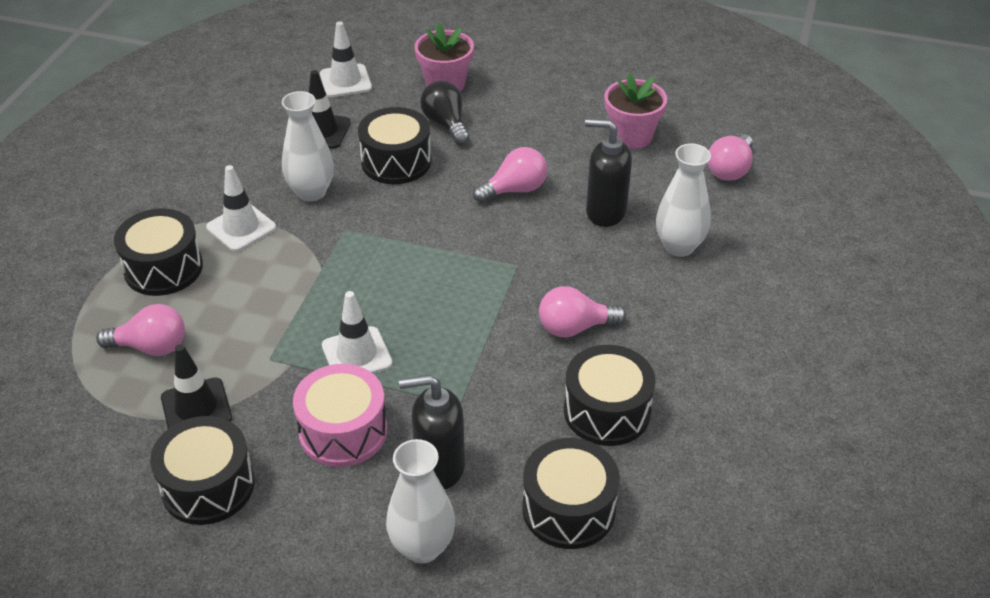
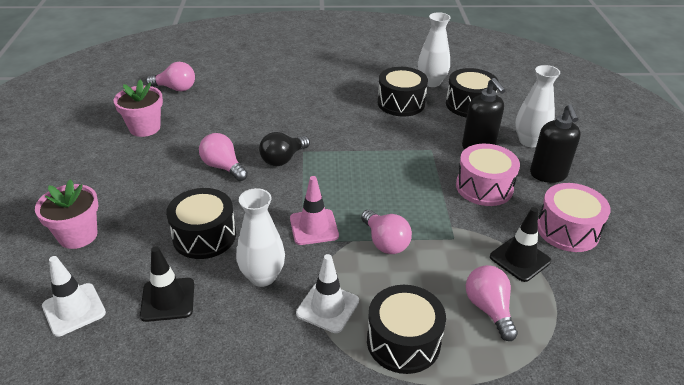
camera: 110 degrees left, 5 degrees down
(208, 486) = (567, 230): black drum -> pink drum
(357, 354) = (422, 198): white traffic cone -> none
(362, 243) = (314, 227): none -> pink traffic cone
(446, 124) = (143, 220): black light bulb -> black light bulb (283, 159)
(574, 327) = (346, 122): pink light bulb -> pink light bulb (385, 242)
(605, 212) = (234, 126): black soap dispenser -> black soap dispenser (548, 175)
(679, 246) = (258, 97): white vase -> white vase (431, 82)

